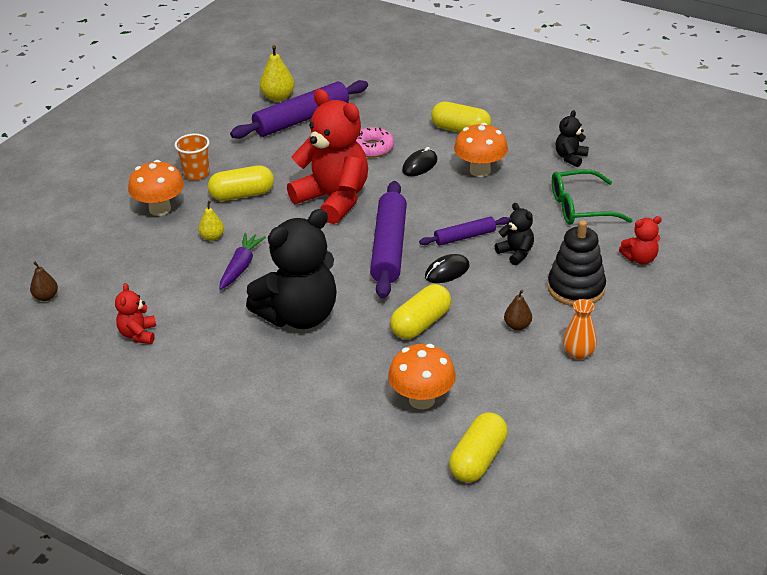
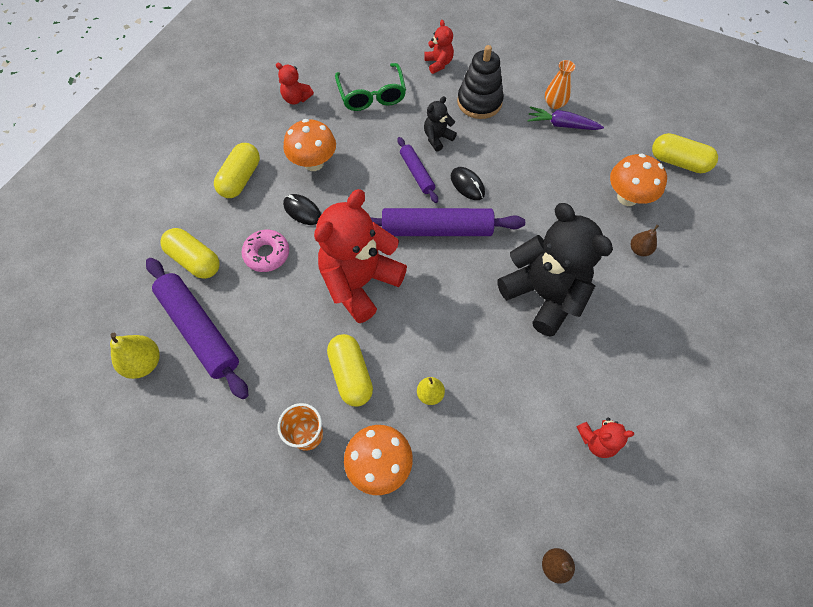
camera: 95 degrees left, 25 degrees up
(241, 266) = (477, 356): purple carrot -> purple carrot (561, 125)
(421, 323) = (538, 201): yellow capsule -> yellow capsule (195, 260)
(517, 326) = (530, 138): brown pear -> brown pear (639, 250)
(570, 158) = (296, 98): black teddy bear -> red teddy bear

